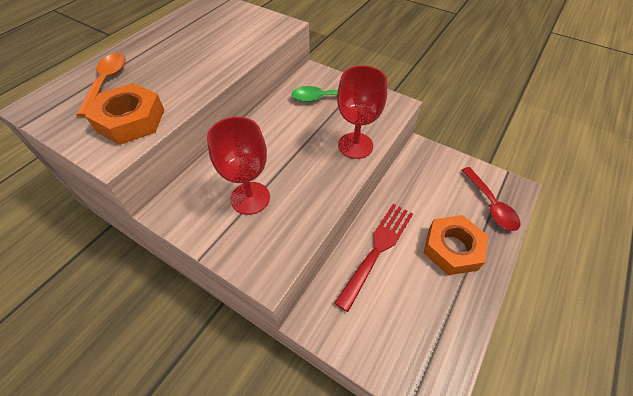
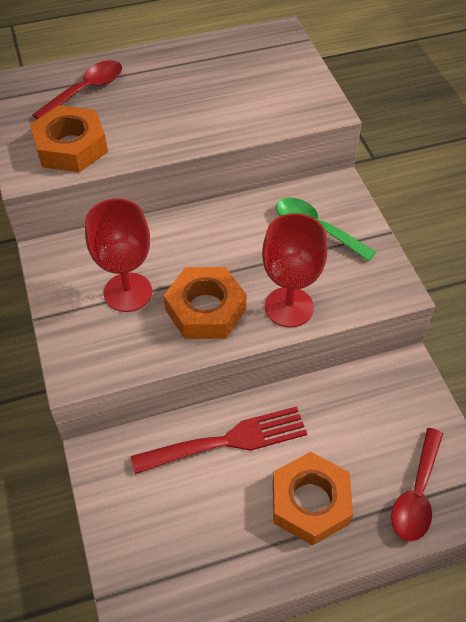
camera: 40 degrees right, 0 degrees up
(106, 82) = (86, 90): orange spoon -> red spoon
(310, 176) = (205, 309): none -> orange nut

